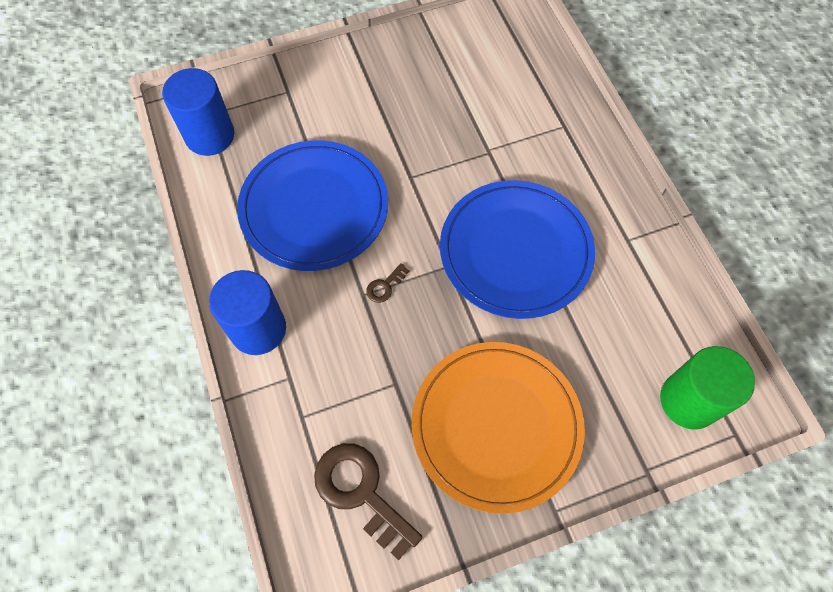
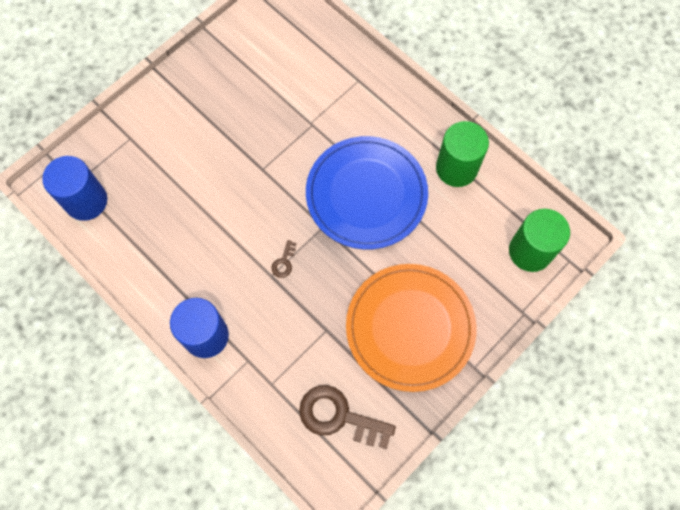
camera: 25 degrees left, 5 degrees up
(314, 208) = (200, 225): blue plate -> none
(637, 265) = (456, 168): none -> green cylinder

